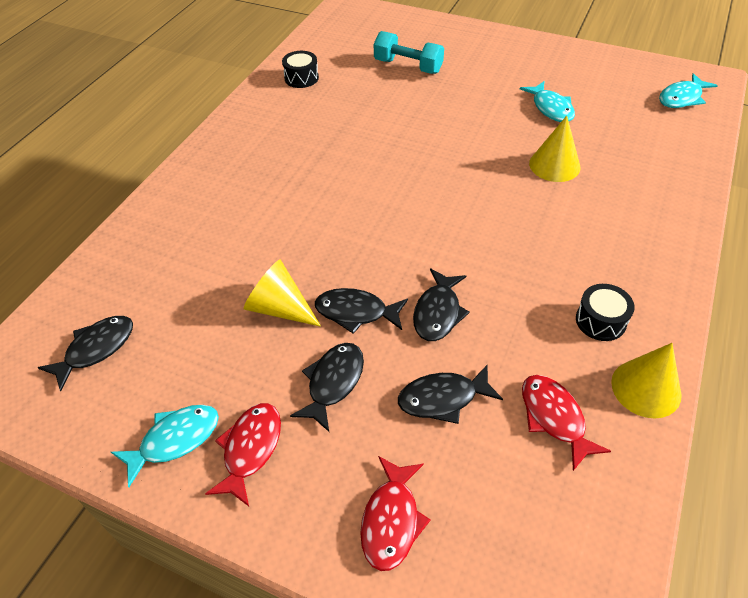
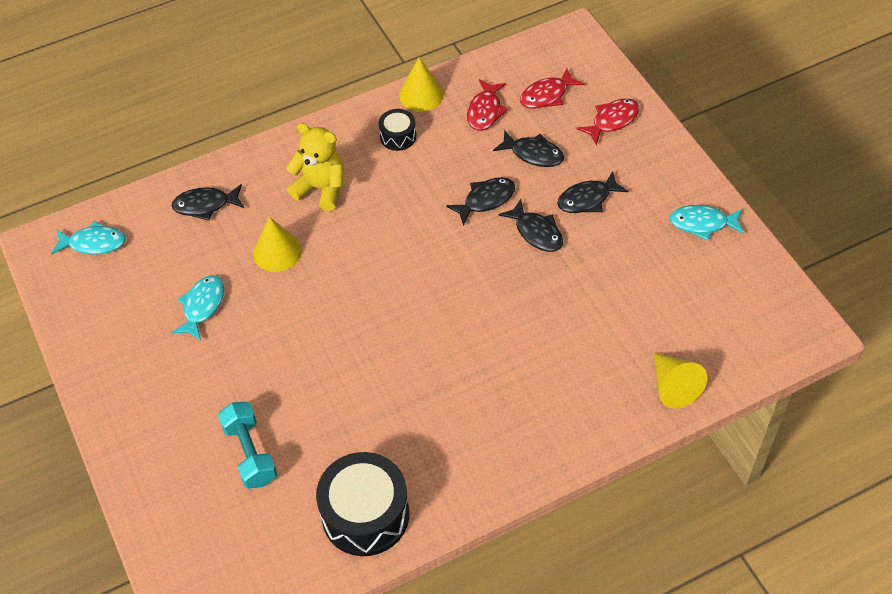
camera: 140 degrees left, 5 degrees up
(96, 349) = (726, 314): black fish -> black fish (205, 205)
(250, 449) = (661, 193): red fish -> red fish (547, 95)
(279, 308) = (583, 267): yellow cone -> yellow cone (673, 386)
(301, 78) = (365, 515): black drum -> black drum, size x1.98
(594, 228) = (321, 189): none -> yellow teddy bear

